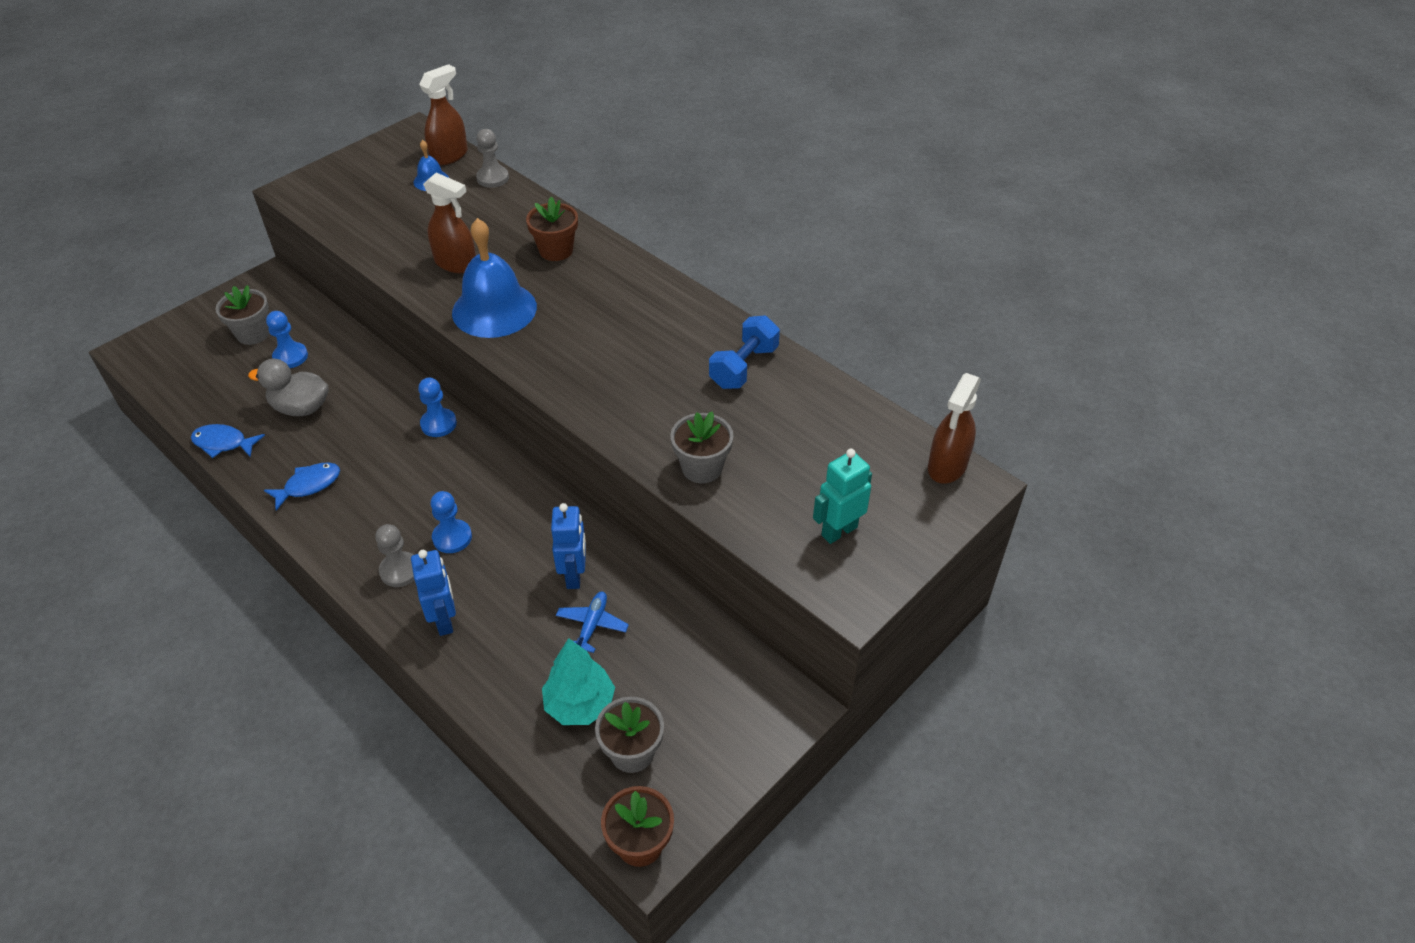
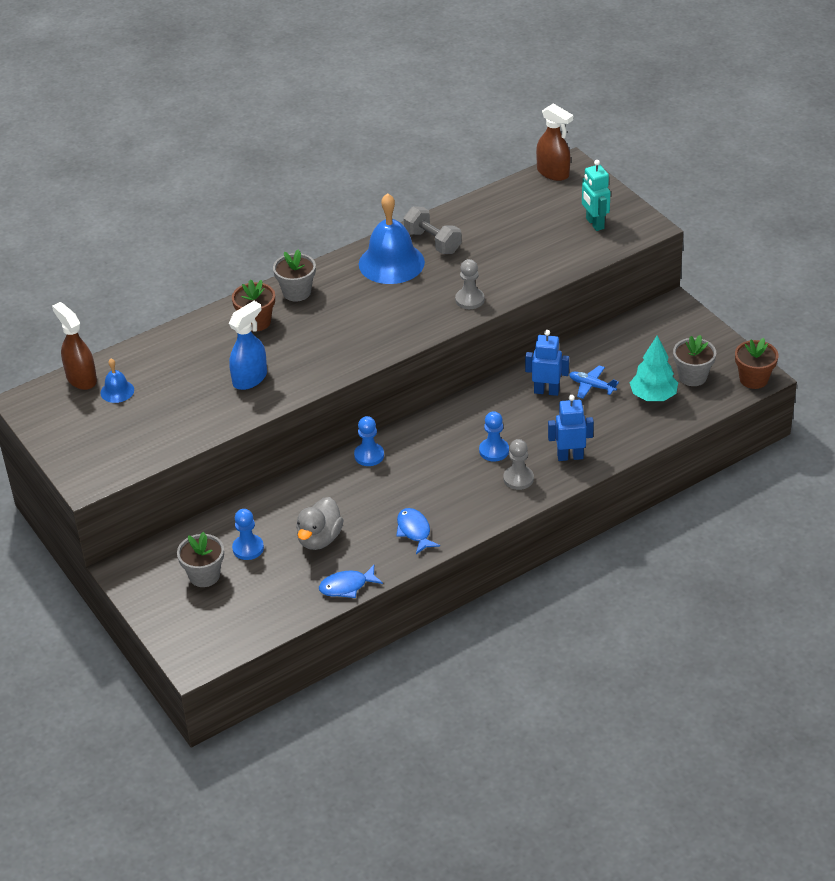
camera: 75 degrees left, 5 degrees down
(223, 443) = (347, 586): blue fish -> blue fish turned 45 degrees clockwise
(456, 263) = (250, 378): brown spray bottle -> blue spray bottle
(493, 178) = (132, 353): grey pawn -> grey pawn (469, 300)
(494, 309) = (320, 359): blue bell -> blue bell (391, 263)
(702, 468) = (525, 272): grey flower pot -> grey flower pot (297, 292)
(744, 367) = (432, 242): blue dumbbell -> grey dumbbell

